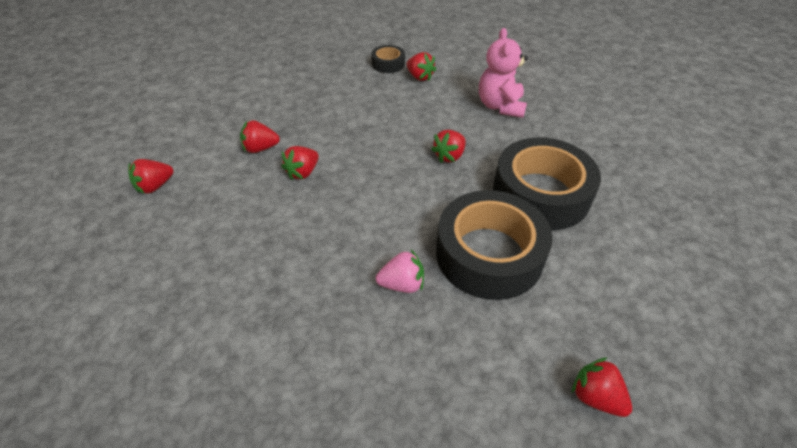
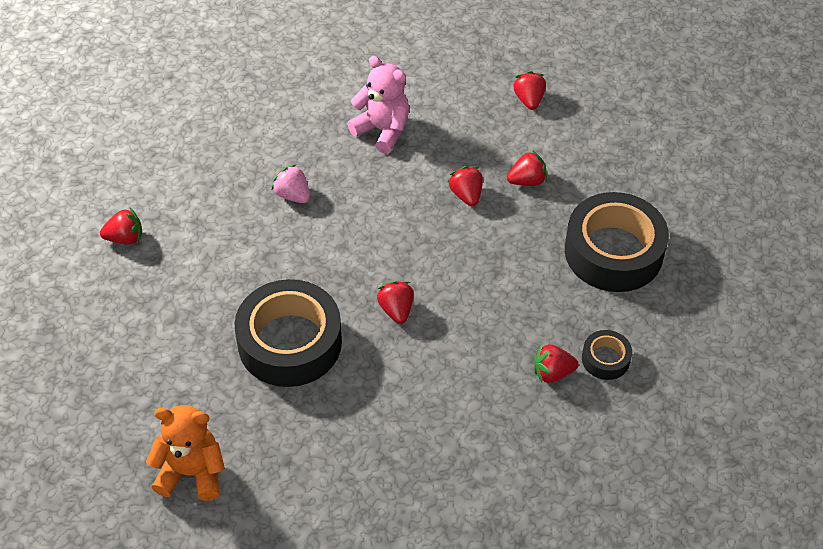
camera: 125 degrees right, 5 degrees up
(260, 148) = (527, 181): red strawberry -> red strawberry turned 45 degrees clockwise
(402, 284) = (292, 195): pink strawberry -> pink strawberry turned 105 degrees clockwise
(489, 254) = (268, 260): black tape -> black tape (613, 252)
(500, 106) = (434, 410): pink teddy bear -> pink teddy bear (382, 130)
(689, 183) = (191, 473): none -> orange teddy bear

